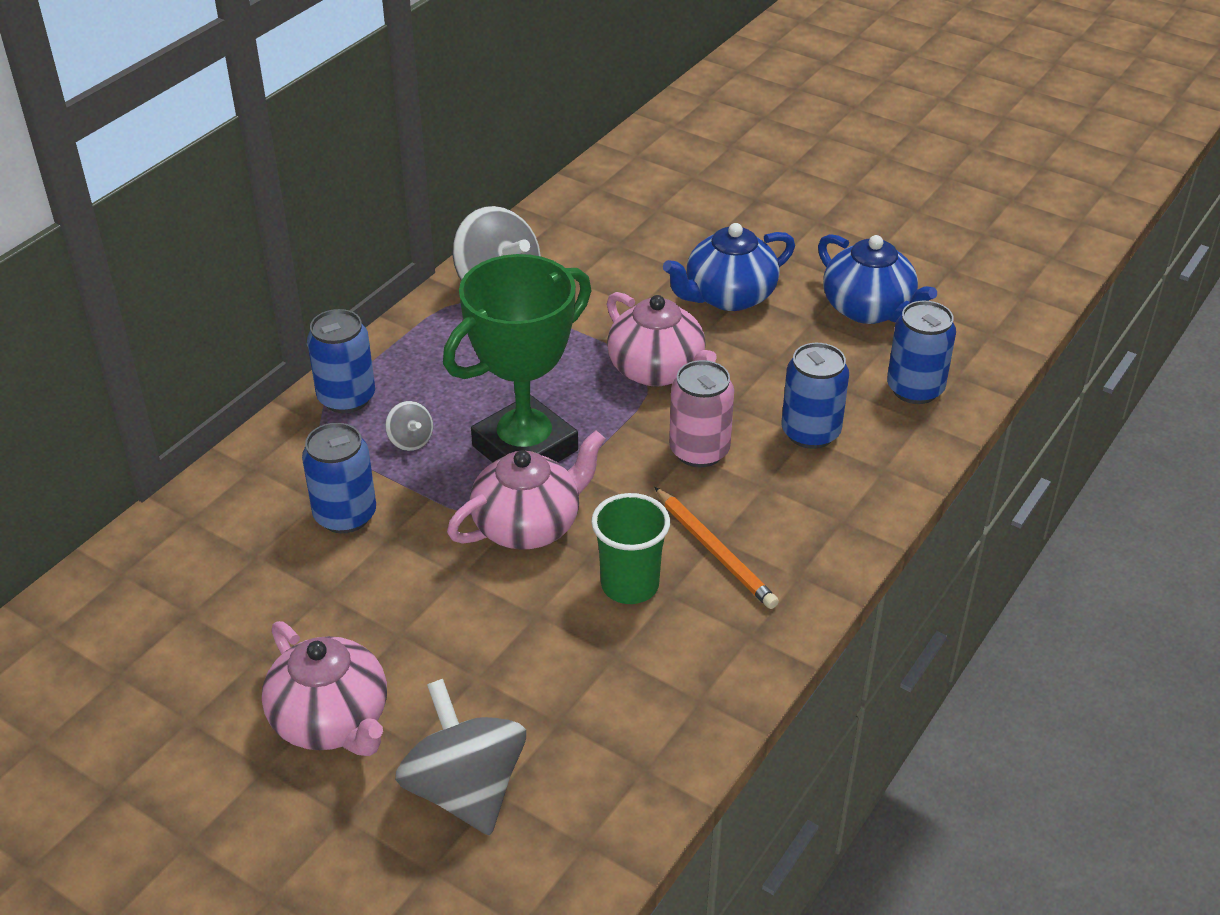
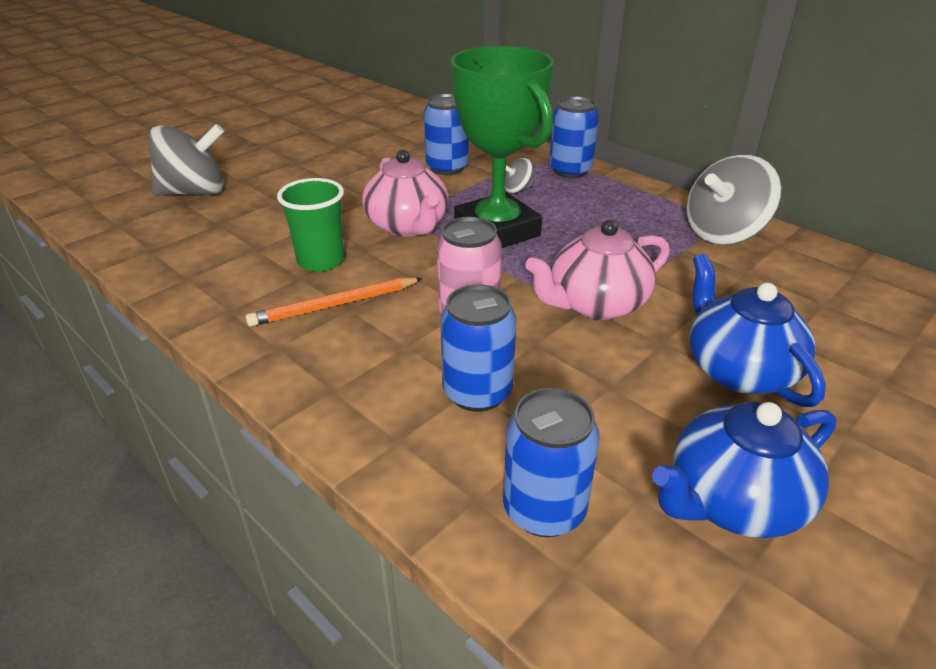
camera: 100 degrees right, 5 degrees down
(332, 721) = (278, 161): pink teapot -> none

